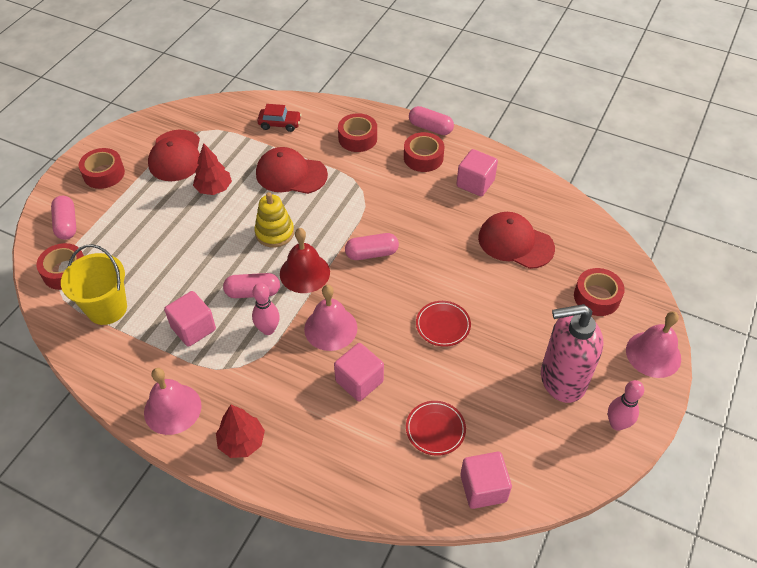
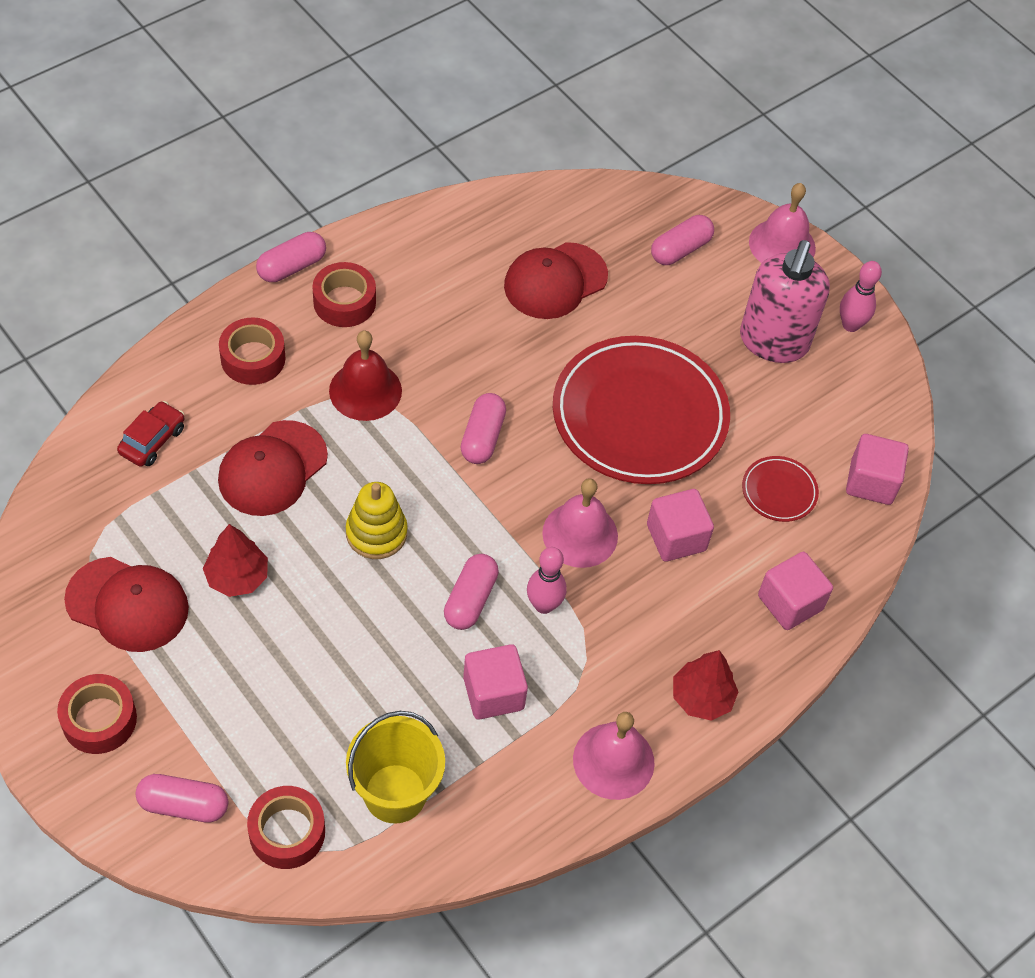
camera: 70 degrees left, 5 degrees up
(304, 273) = (471, 526): red bell -> red bell (365, 390)
(443, 325) = (639, 415): red plate -> red plate, size x2.36
(475, 183) = (430, 270): pink cube -> pink cube (790, 603)
(596, 297) = (680, 249): red tape -> pink capsule

